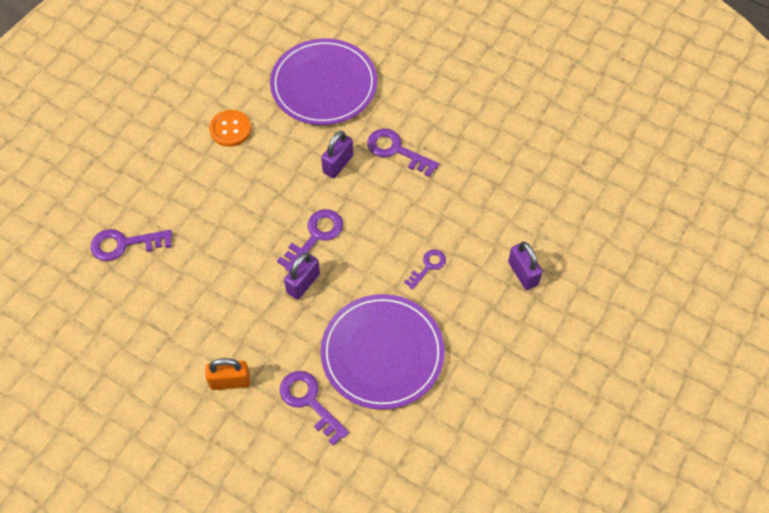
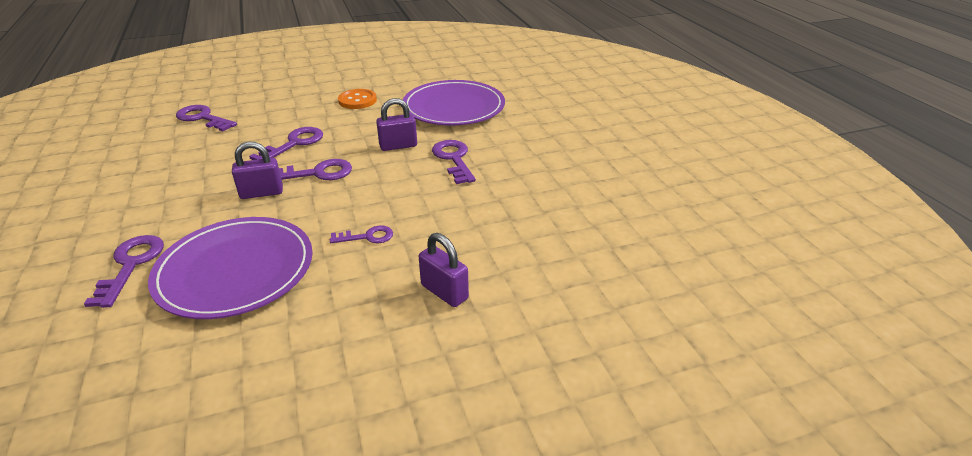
camera: 40 degrees right, 25 degrees down
(230, 381) = (114, 217): orange padlock -> none
(252, 218) = (294, 144): none -> purple key
(523, 273) = (444, 292): purple padlock -> purple padlock turned 60 degrees counterclockwise

